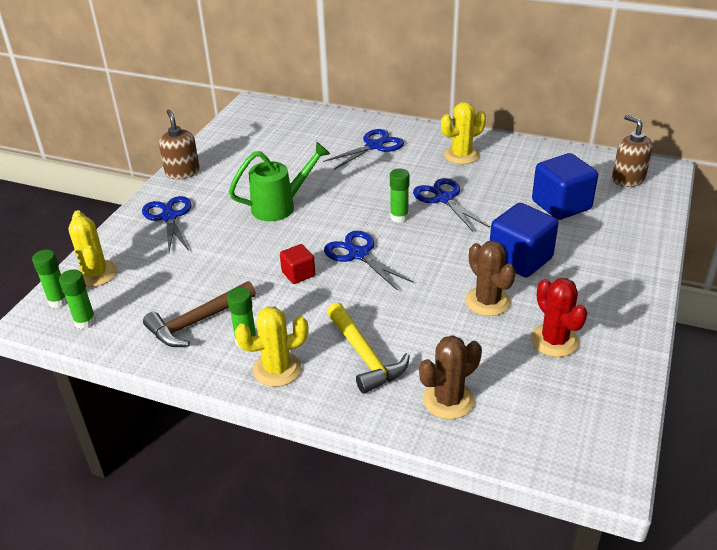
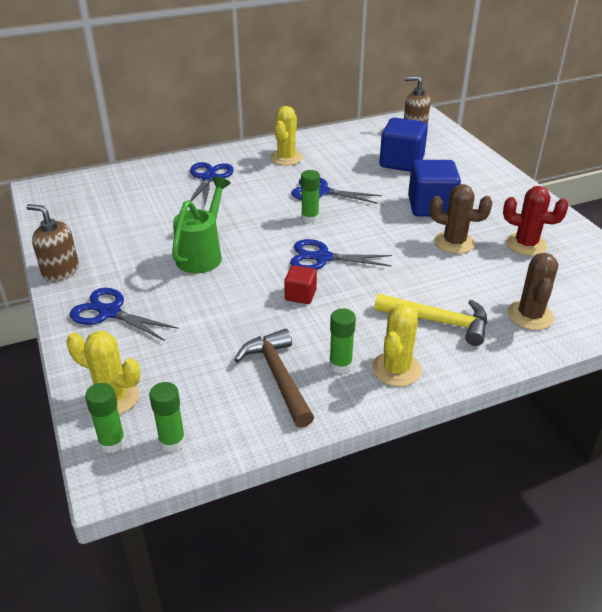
camera: 45 degrees left, 0 degrees up
(197, 322) = (278, 376): brown hammer -> brown hammer turned 150 degrees clockwise

